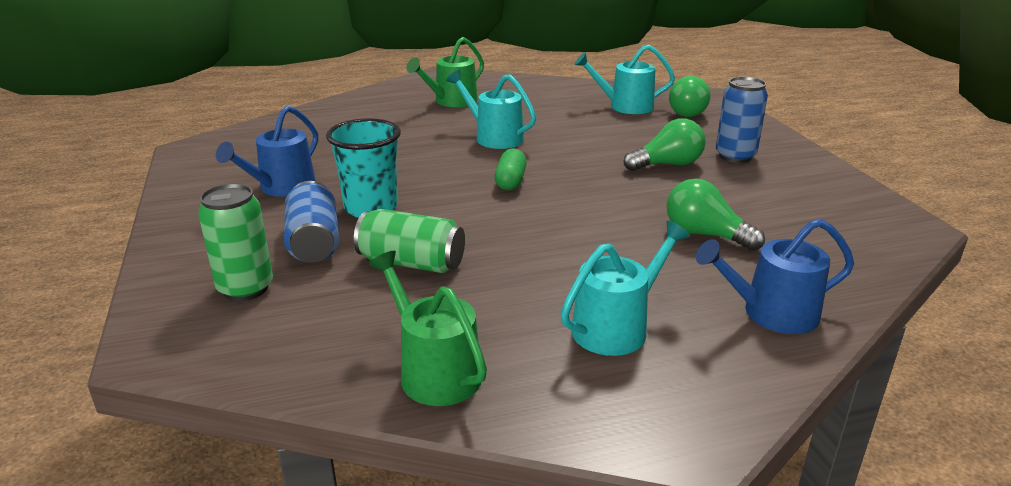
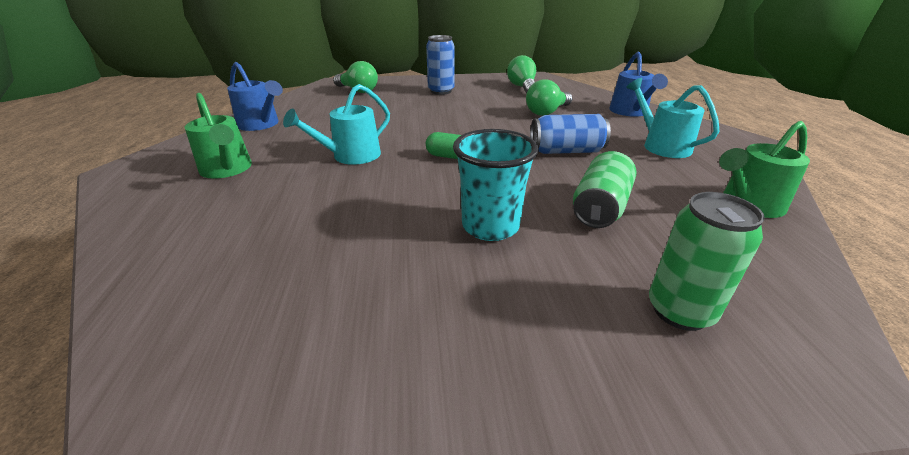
camera: 80 degrees left, 5 degrees up
(282, 187) = (415, 295): blue watering can -> blue watering can (261, 124)
(314, 242) = (568, 263): blue can -> blue can (566, 151)
(625, 106) = (327, 105): turquoise watering can -> none
(667, 165) = (445, 107): green light bulb -> green light bulb (522, 87)

